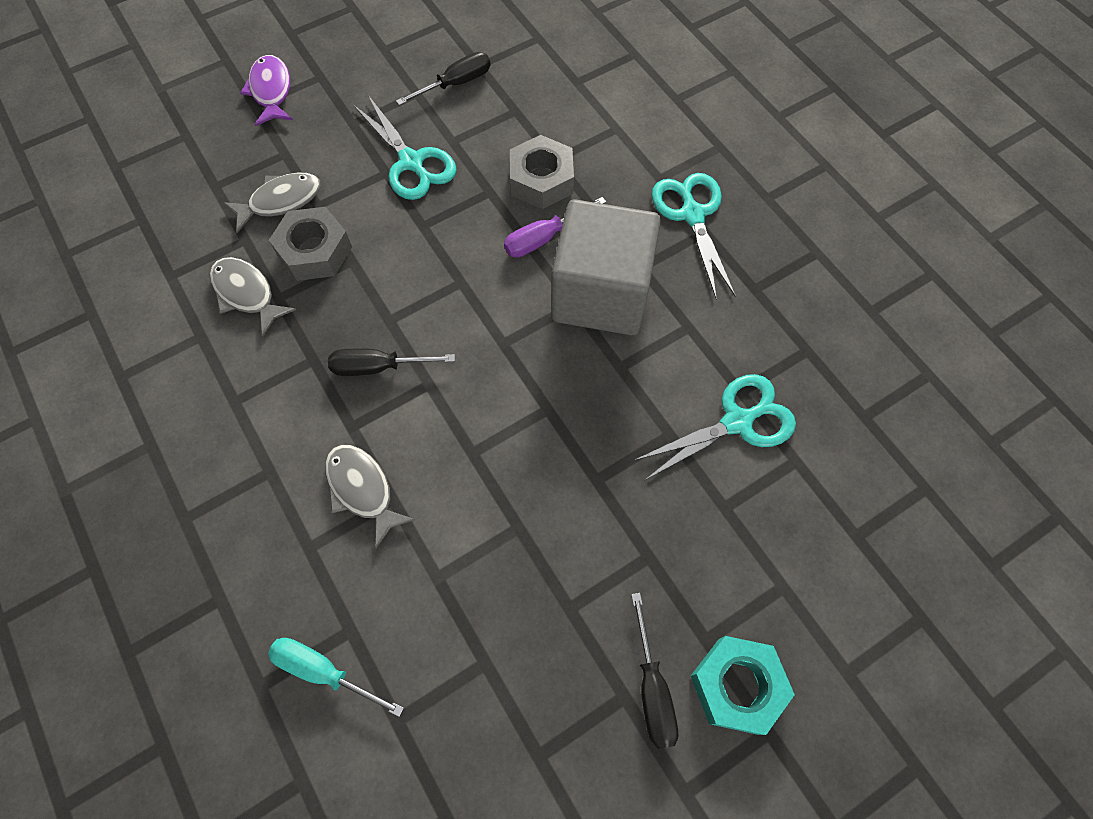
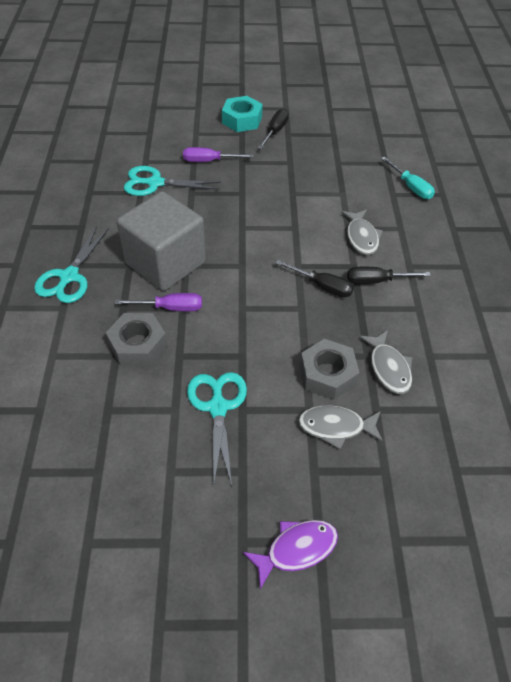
camera: 150 degrees left, 15 degrees down
(271, 91) = (296, 549): purple fish -> purple fish turned 135 degrees counterclockwise
(456, 83) = (131, 462): black screwdriver -> black screwdriver (376, 281)
(701, 524) = (209, 161): none -> purple screwdriver

